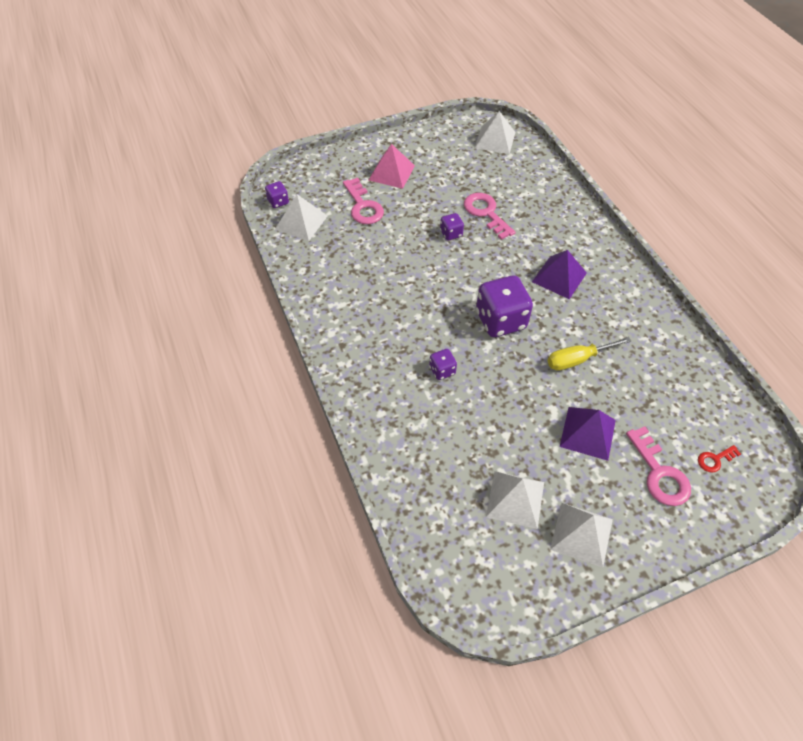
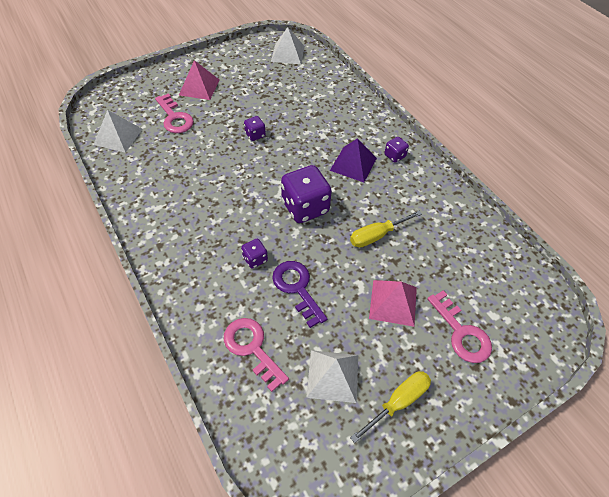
camera: 10 degrees left, 0 degrees up
(278, 202) = (96, 120): purple dice -> purple dice (394, 156)
(485, 406) = (297, 288): none -> purple key
(486, 213) = (285, 115): pink key -> pink key (252, 348)
(581, 534) = (398, 402): white pyramid -> yellow screwdriver
(587, 433) = (393, 302): purple pyramid -> pink pyramid
(715, 459) = (508, 313): red key -> none

